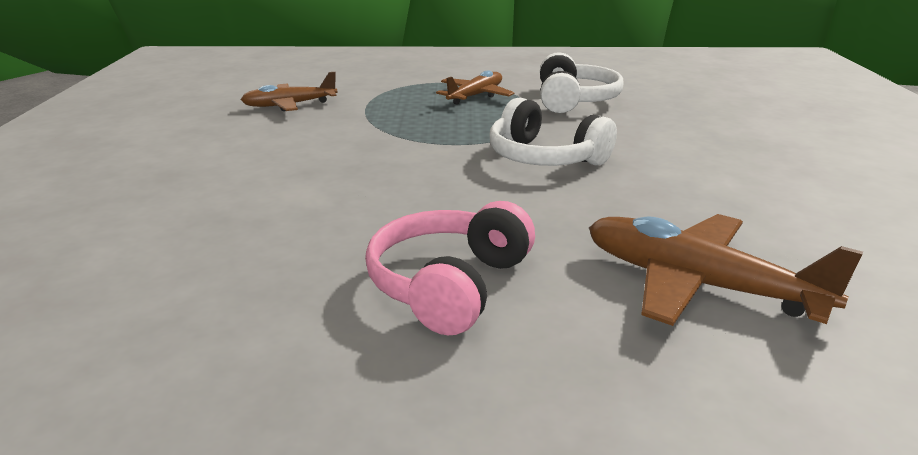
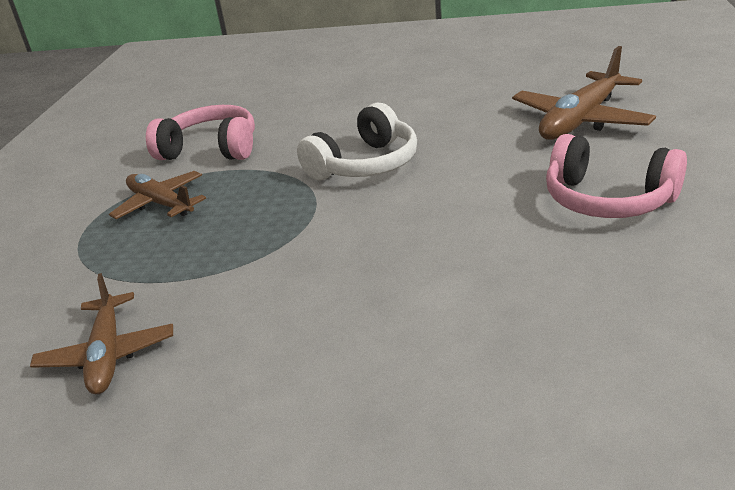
camera: 80 degrees left, 5 degrees up
(574, 100) = (211, 149): white headphones -> pink headphones

